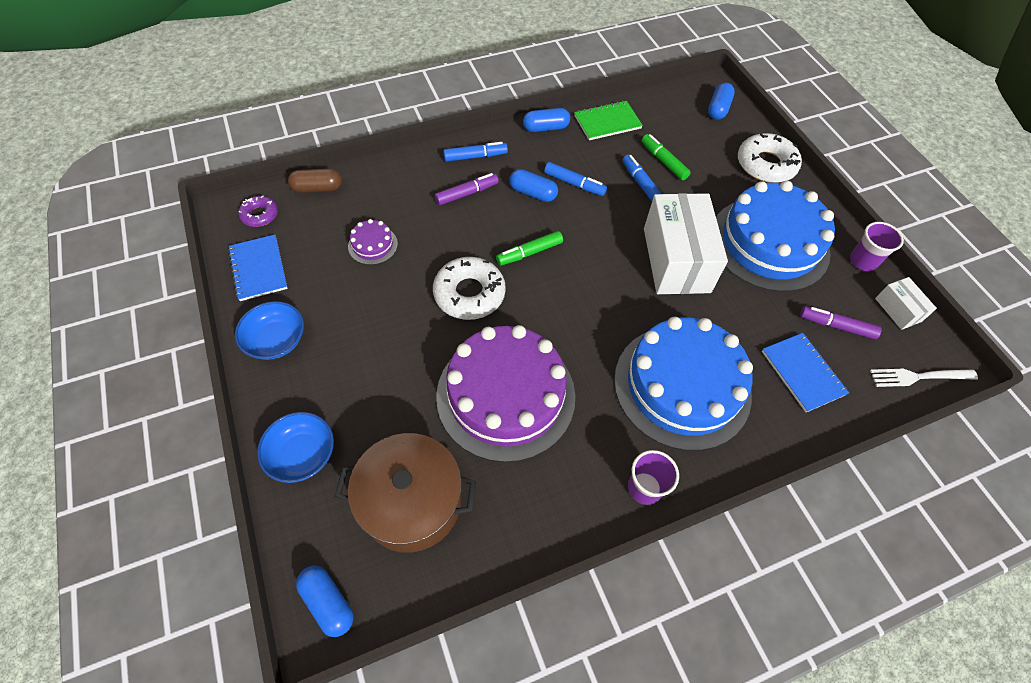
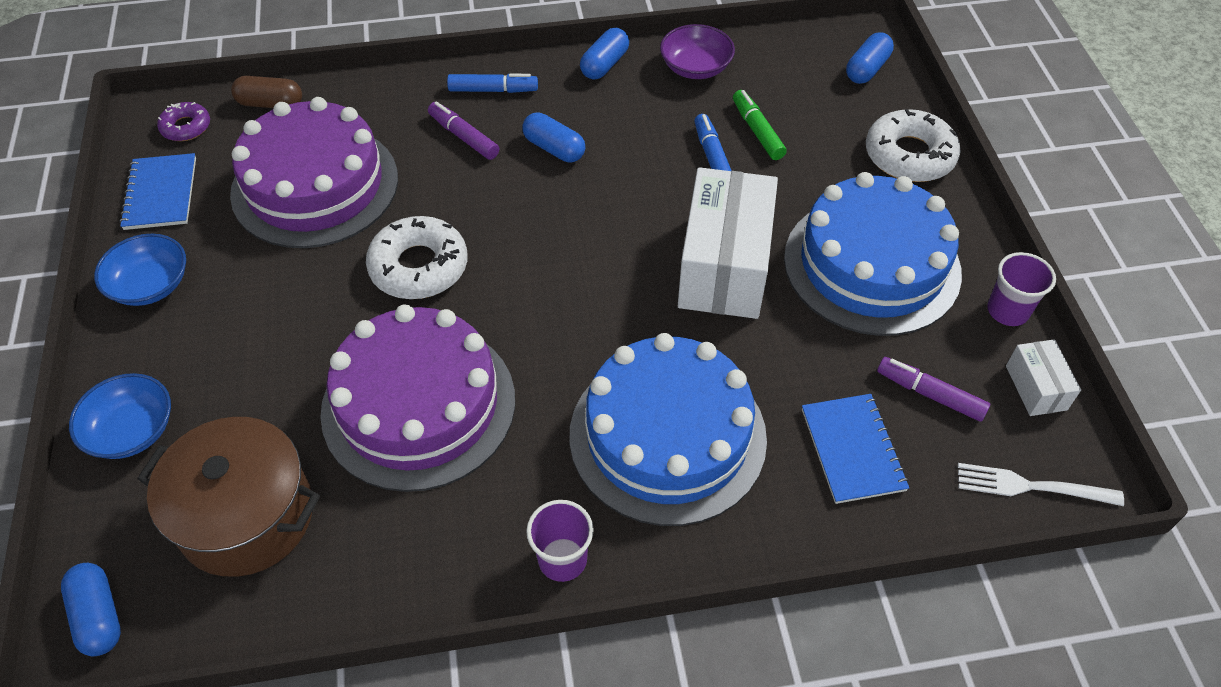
camera: 15 degrees right, 5 degrees down
(373, 245) = (315, 185): purple cake -> purple cake, size x2.46
(467, 193) = (463, 137): purple marker -> purple marker turned 120 degrees counterclockwise
(529, 253) = (520, 226): green marker -> none
(546, 128) = (604, 64): blue capsule -> blue capsule turned 60 degrees counterclockwise
(574, 184) = (617, 144): blue marker -> none
(607, 122) = (695, 67): green notebook -> purple bowl

